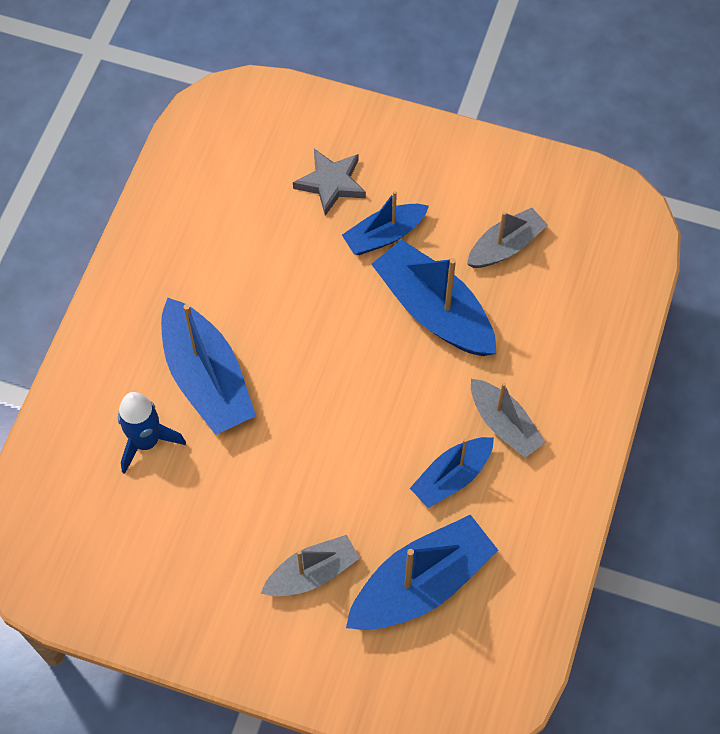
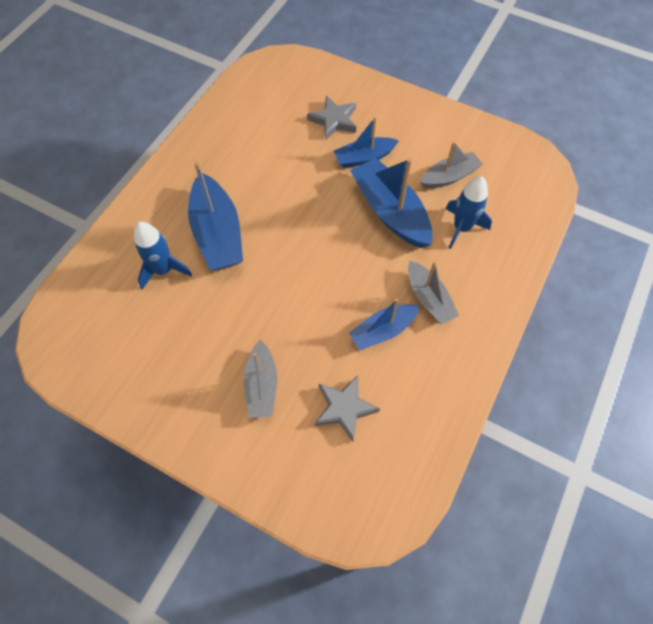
camera: 10 degrees right, 0 degrees up
(312, 573) = (262, 385): grey boat -> grey boat turned 105 degrees clockwise
(421, 584) = (344, 408): blue boat -> grey star
(532, 319) = (461, 228): none -> blue rocket

